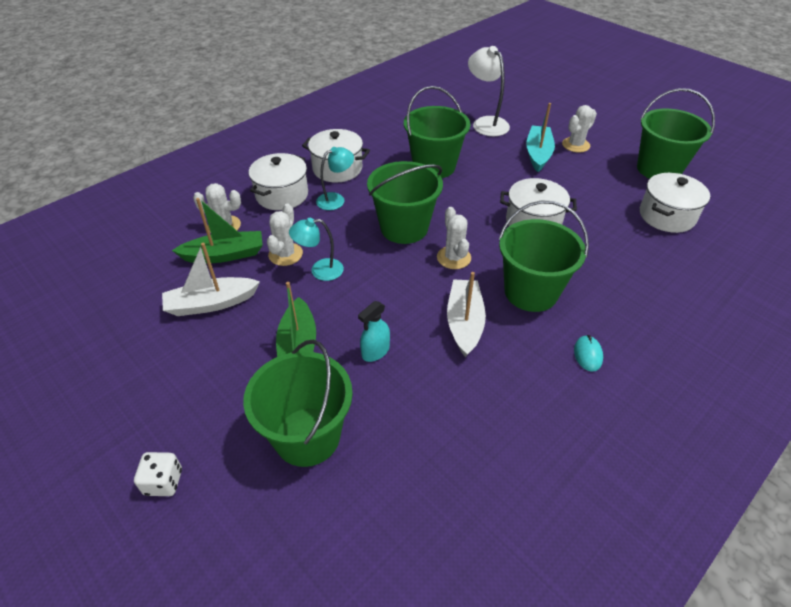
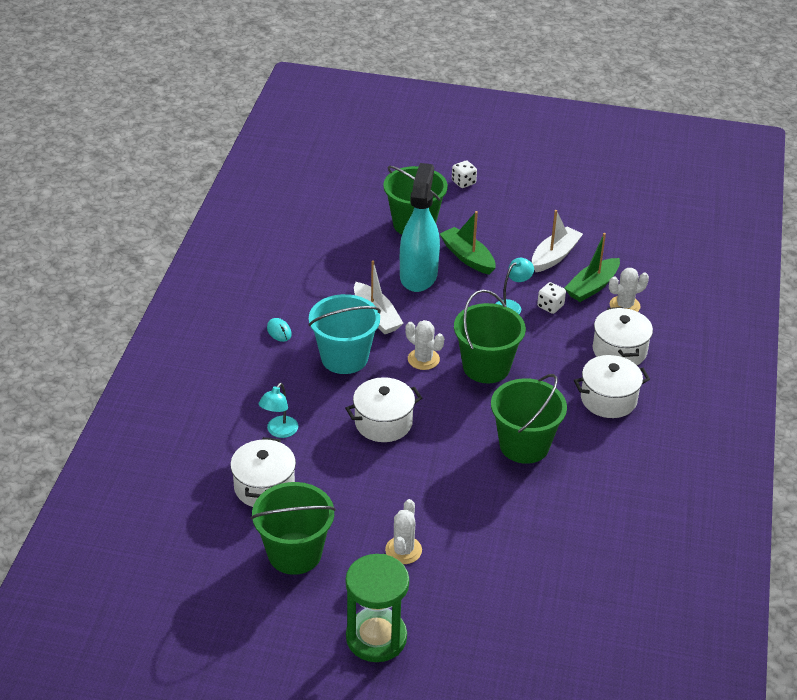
camera: 145 degrees right, 5 degrees down
(285, 254) = (550, 306): white cactus -> white dice
(336, 199) = (570, 367): turquoise lamp -> turquoise lamp (279, 431)
(375, 351) = (418, 275): turquoise spray bottle -> turquoise spray bottle, size x2.29
(486, 123) = (528, 539): white lamp -> none
(531, 292) = (344, 358): green bucket -> turquoise bucket
(538, 154) = (435, 514): turquoise boat -> none
(622, 116) = (376, 638): none -> green hourglass

